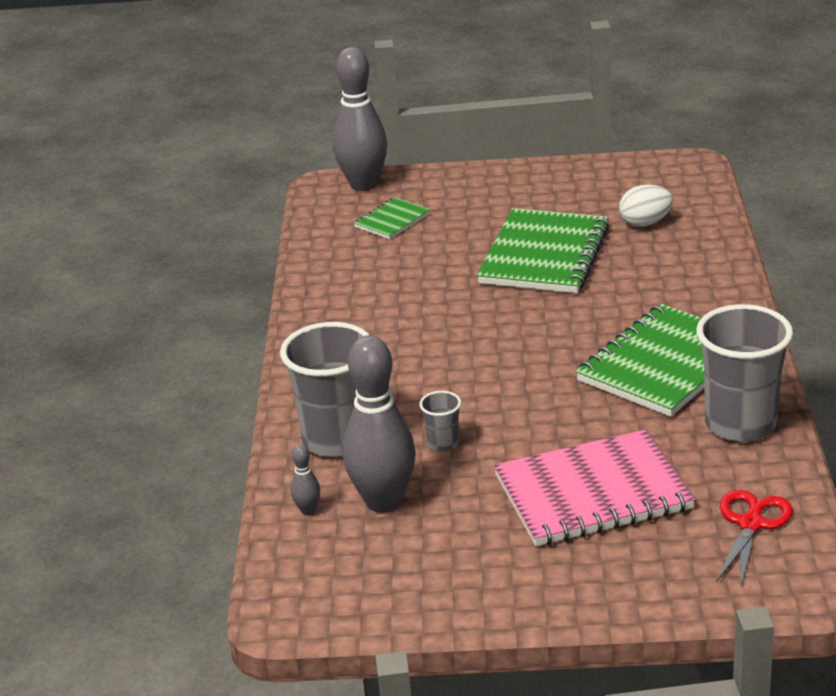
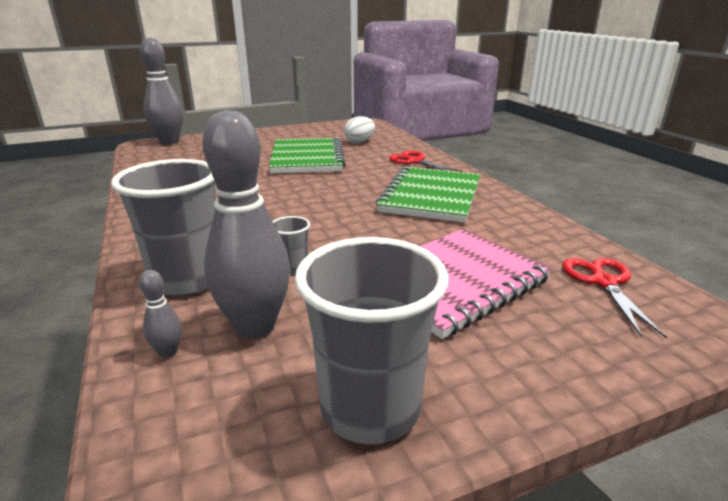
camera: 25 degrees left, 5 degrees down
(392, 220) = (194, 153): green notebook -> none
(698, 285) = (415, 161): none -> red scissors
(740, 424) = (517, 220): grey cup -> grey cup (370, 408)

